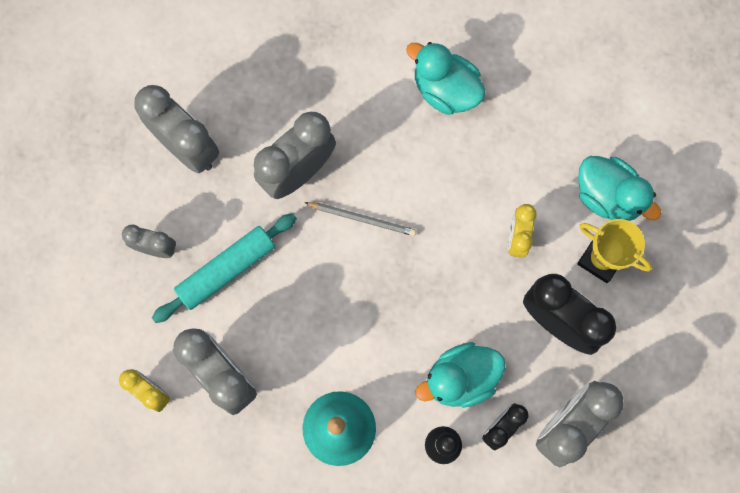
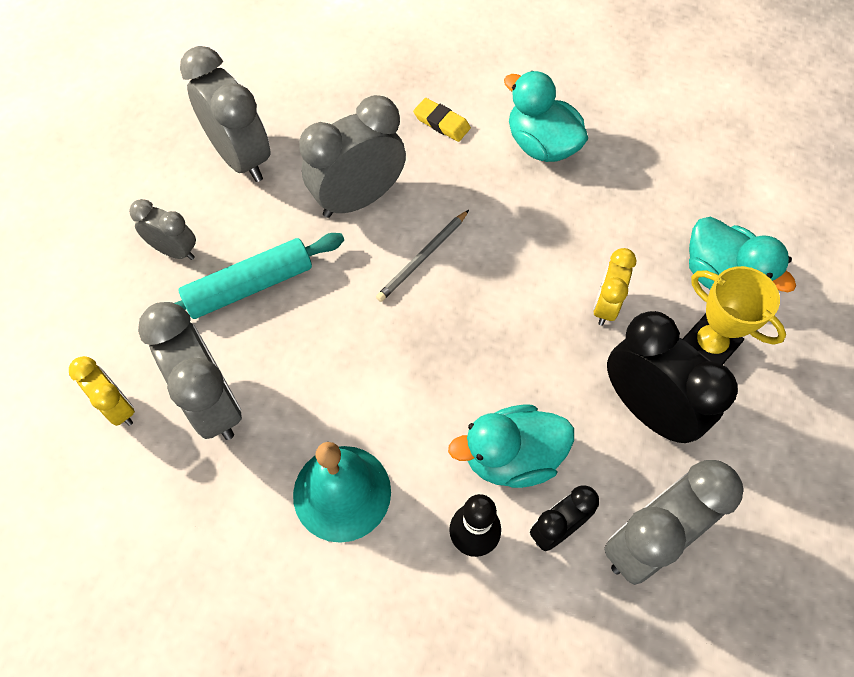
camera: 10 degrees right, 15 degrees down
(354, 80) = (441, 123): none -> yellow eraser
(362, 219) = (422, 258): grey pencil -> grey pencil turned 105 degrees clockwise

